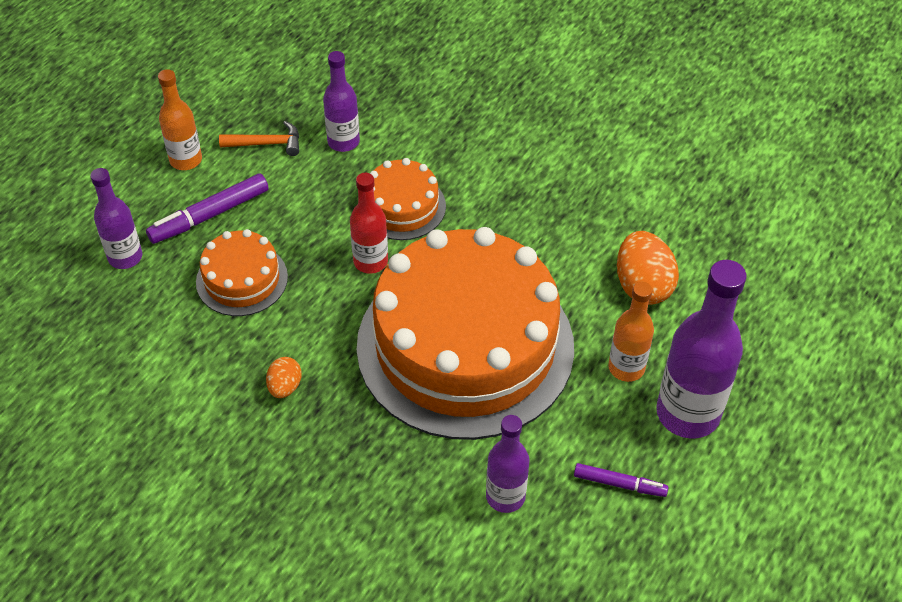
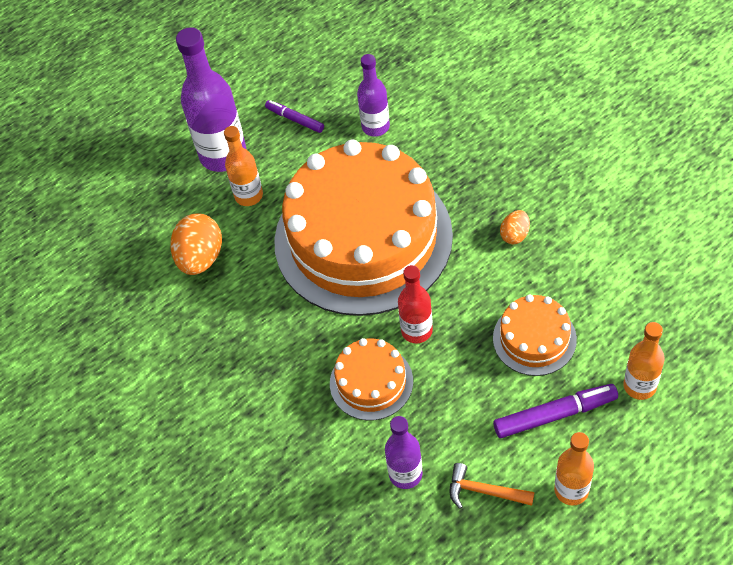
camera: 155 degrees left, 5 degrees up
(125, 257) = (639, 386): purple bottle -> orange bottle

